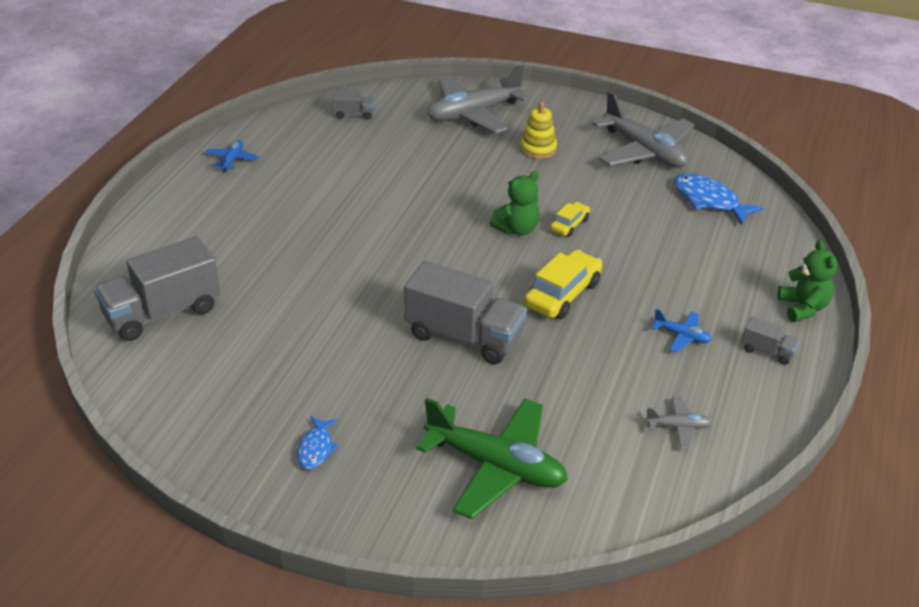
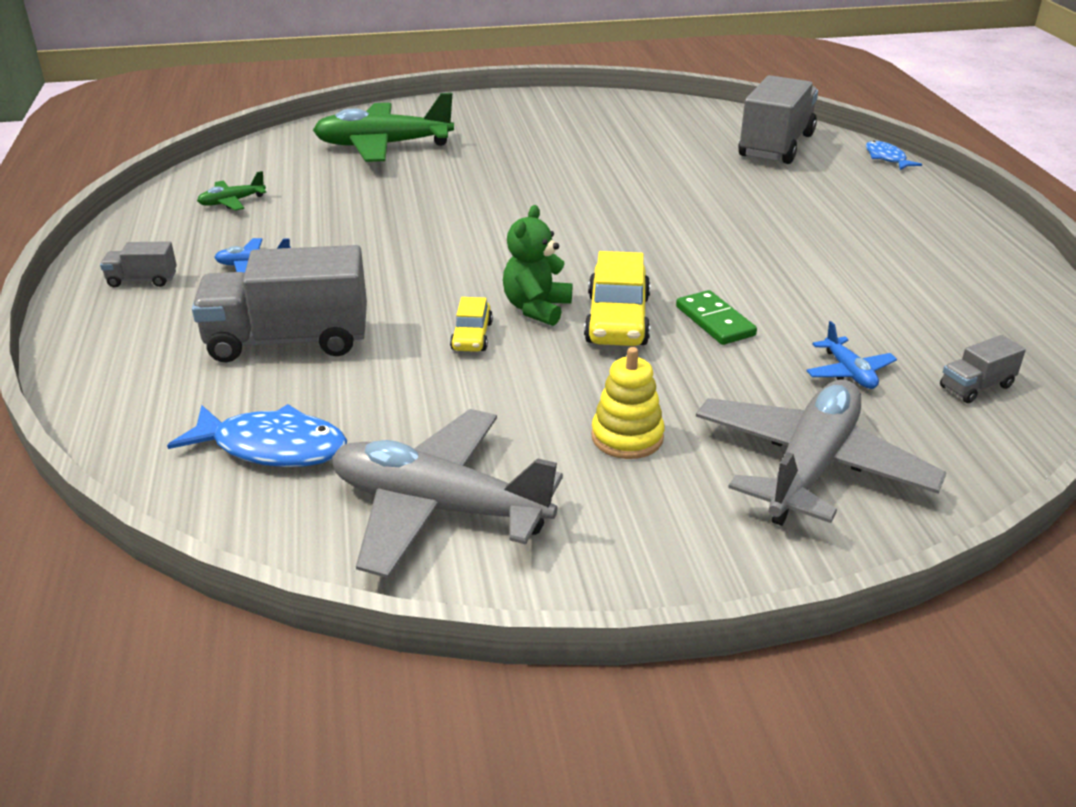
camera: 150 degrees right, 5 degrees down
(232, 160) = (985, 269): blue plane -> blue plane (849, 372)
(316, 448) = (532, 121): blue fish -> blue fish (886, 158)
(426, 185) = (714, 321): none -> green domino
(464, 336) = (490, 203): grey truck -> grey truck (288, 341)
(562, 294) = (418, 261): yellow car -> yellow car (617, 320)
(678, 427) = (232, 202): grey plane -> green plane
(803, 308) = (94, 337): green teddy bear -> none

